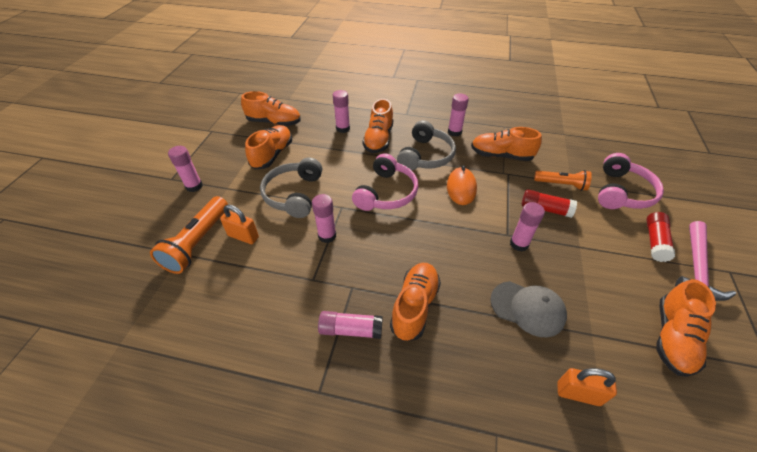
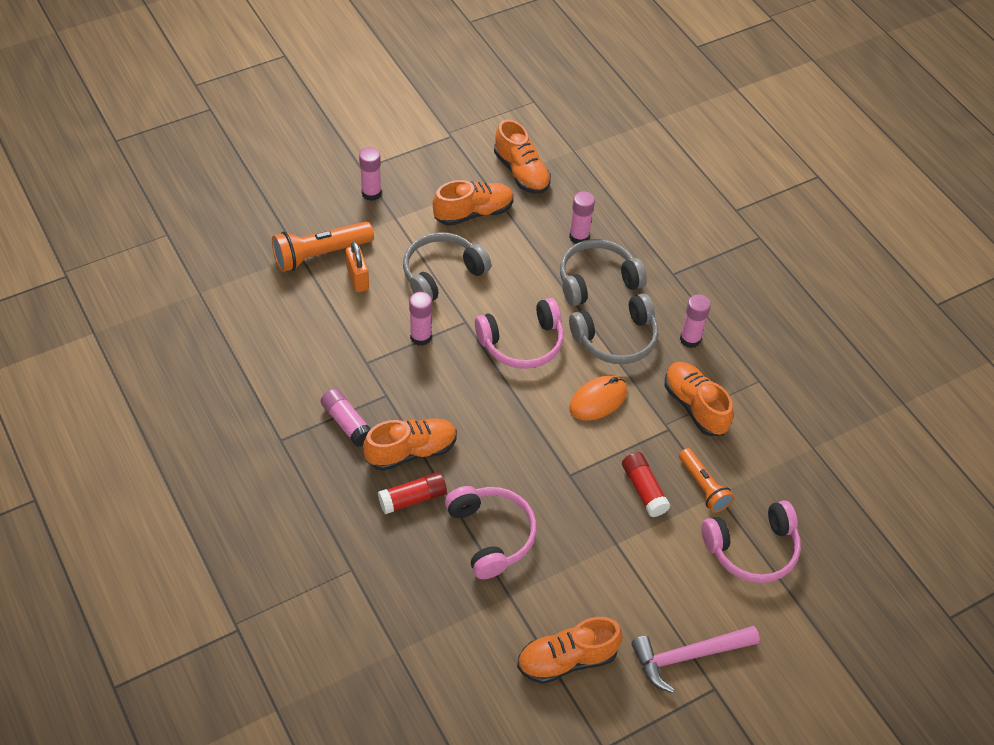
camera: 45 degrees right, 5 degrees up
(378, 139) = (597, 280): orange shoe -> grey headphones
(519, 244) = (566, 491): pink glue stick -> none
(527, 308) = (491, 535): grey cap -> pink headphones
(578, 393) = (437, 608): orange padlock -> none
(655, 241) = (694, 607): red glue stick -> red glue stick (412, 498)

